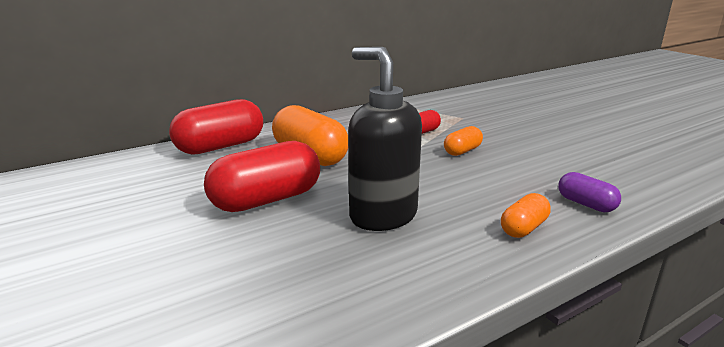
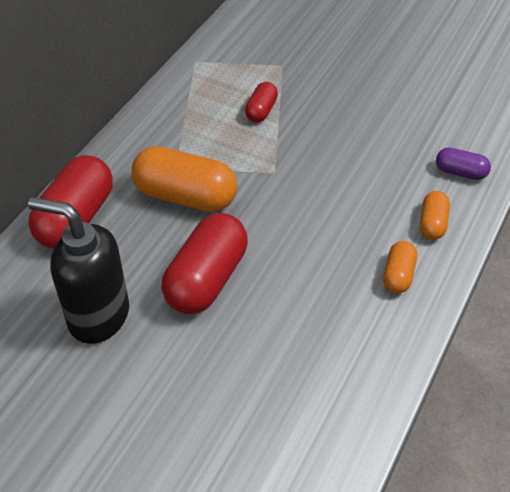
camera: 30 degrees left, 25 degrees up
(382, 216) = (320, 256): black soap dispenser -> black soap dispenser (98, 316)
(462, 151) = (321, 130): orange capsule -> orange capsule (398, 275)

